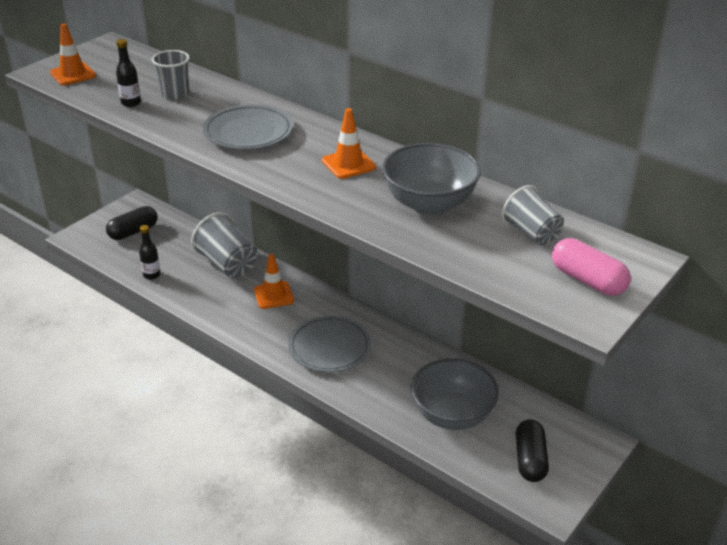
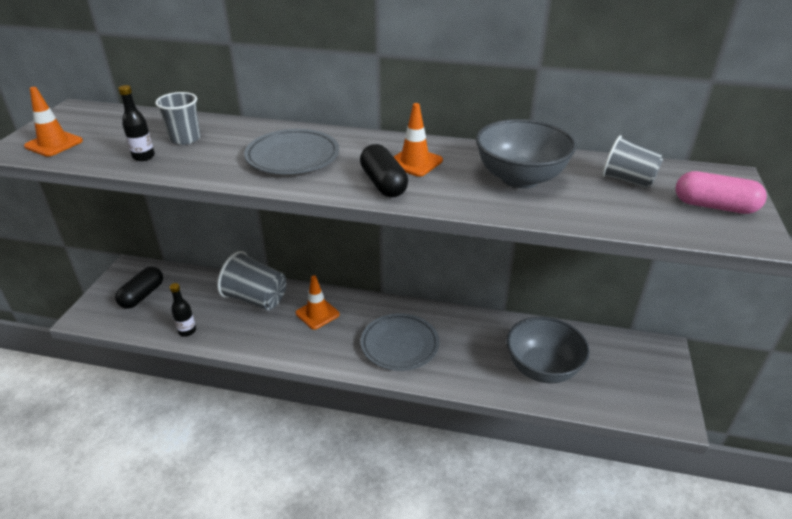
camera: 25 degrees left, 0 degrees up
(530, 460) = (628, 384): black capsule -> black capsule (383, 184)

